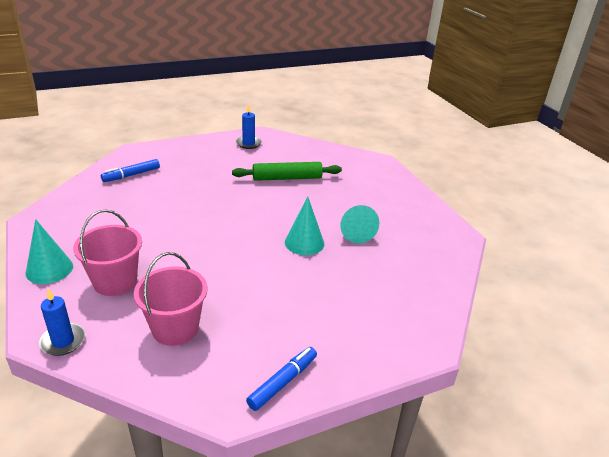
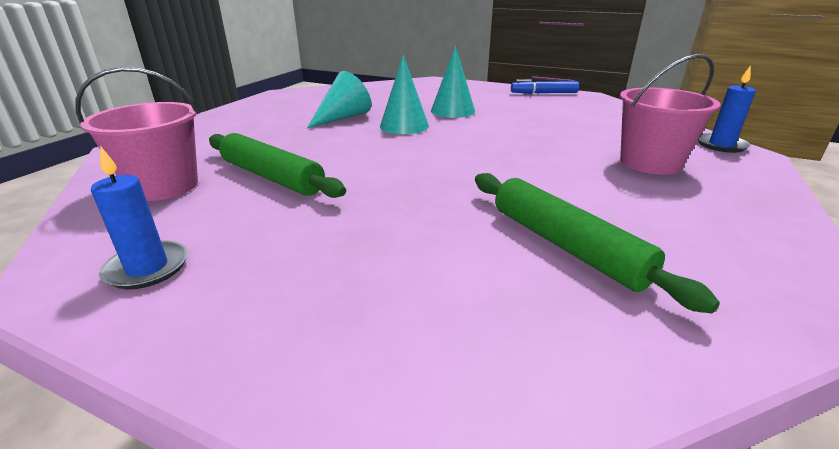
camera: 130 degrees left, 5 degrees down
(49, 269) = (753, 201): turquoise cone -> turquoise cone (452, 111)
(131, 175) = (521, 317): blue marker -> none
(133, 201) = (565, 245): none -> green rolling pin
(175, 328) = (601, 124): pink bucket -> pink bucket (164, 186)

